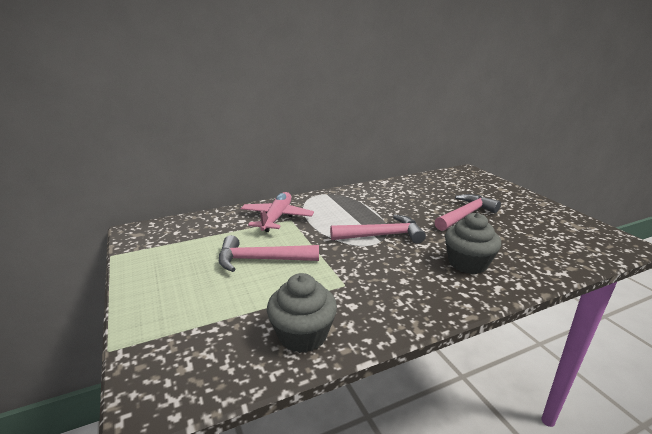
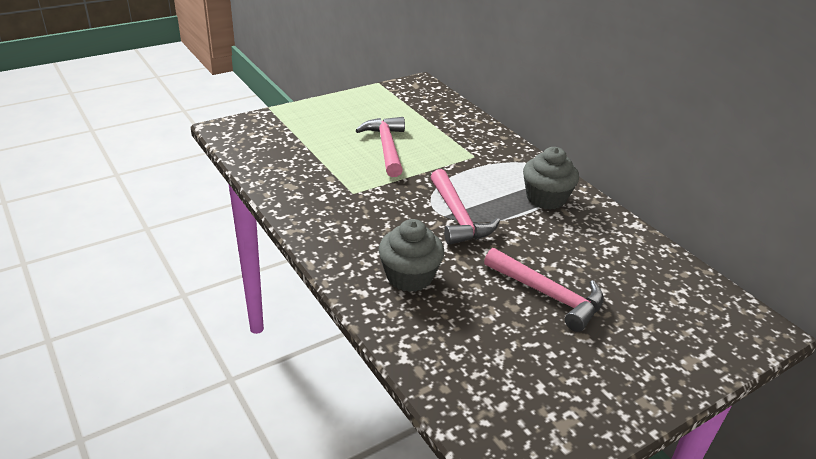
camera: 80 degrees right, 10 degrees up
(277, 218) = (474, 147): pink plane -> none
(302, 335) = (283, 174): grey cupcake -> grey cupcake (546, 198)

